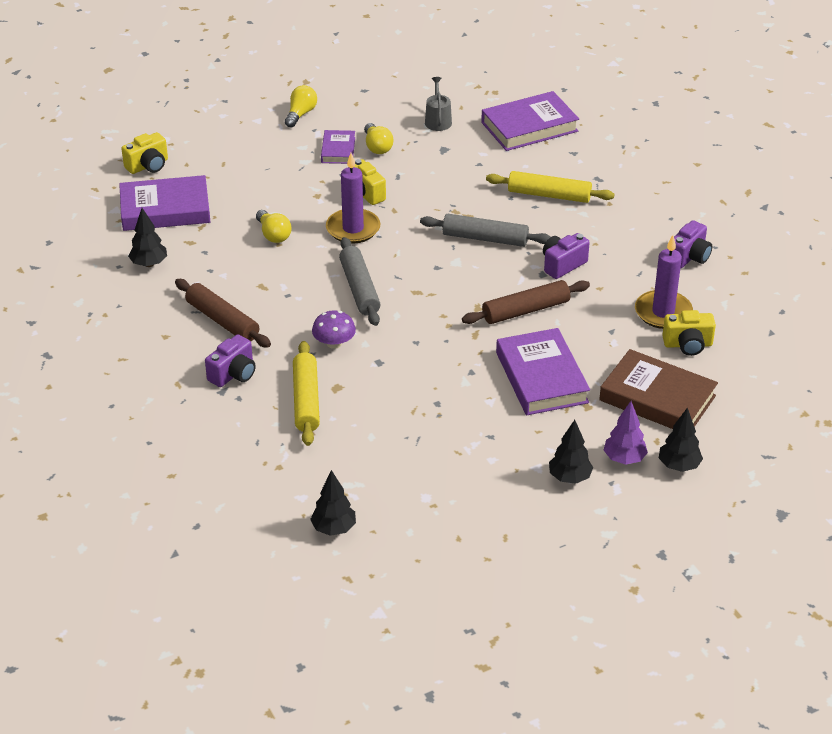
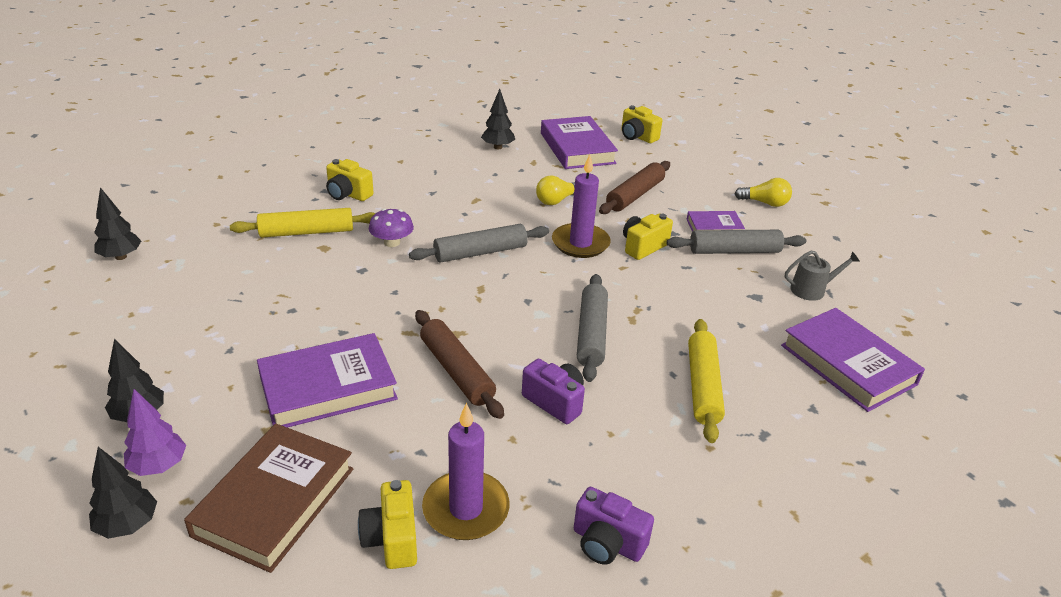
camera: 80 degrees right, 5 degrees down
(222, 321) = (423, 184): brown rolling pin -> brown rolling pin (635, 195)
(233, 374) = (348, 194): purple camera -> yellow camera
(377, 147) = (734, 251): yellow light bulb -> grey rolling pin

